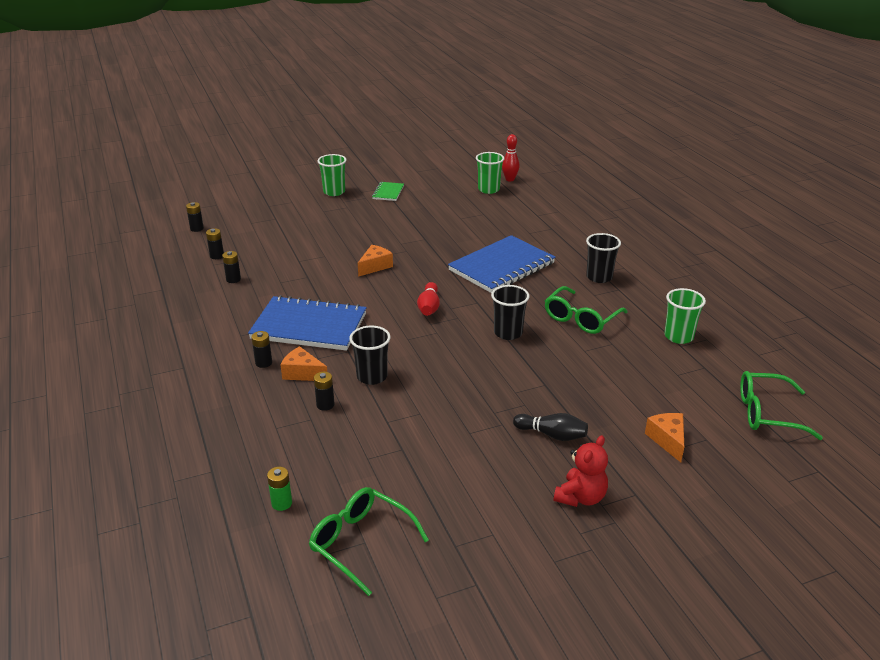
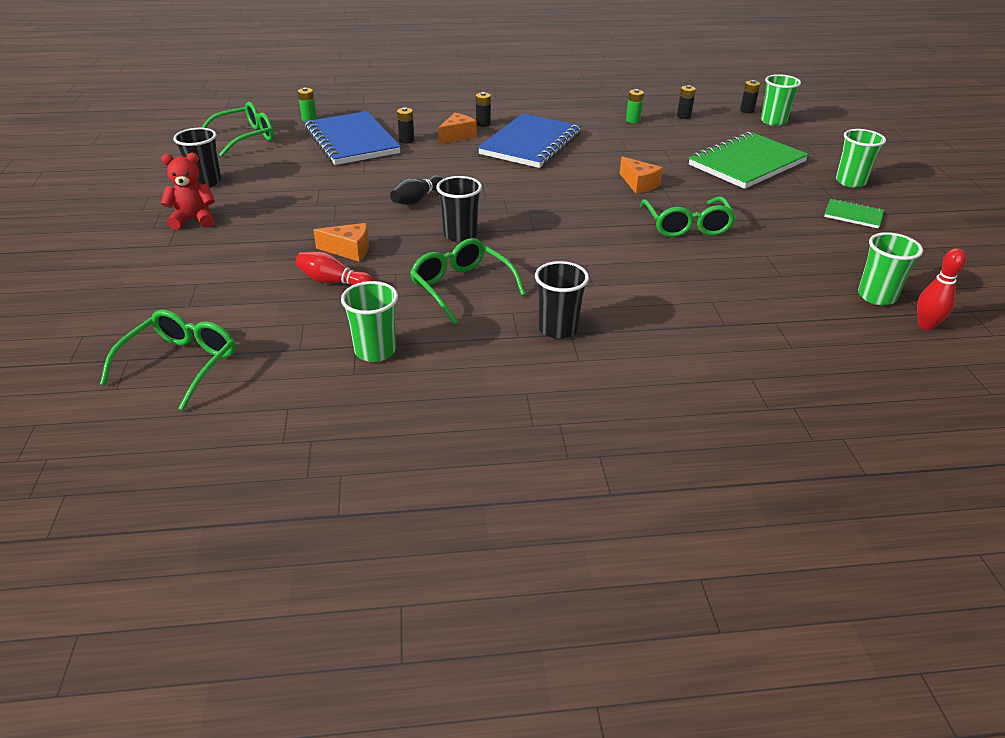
camera: 105 degrees right, 5 degrees up
(221, 217) = (773, 121): none -> green cup
(233, 279) = (633, 120): black battery -> green battery
(316, 226) = (747, 163): none -> green notebook
(372, 376) = (432, 161): black cup -> black cup (206, 182)
(429, 307) = (536, 201): red bowling pin -> red bowling pin (333, 282)
(435, 245) = (686, 225): none -> green glasses
(501, 267) = (613, 259): blue notebook -> blue notebook (352, 141)
(552, 435) = (280, 224): black bowling pin -> black bowling pin (417, 199)
(581, 497) = (194, 220): red teddy bear -> red teddy bear turned 120 degrees clockwise
(667, 440) = (211, 282): orange cheese -> orange cheese (349, 250)

